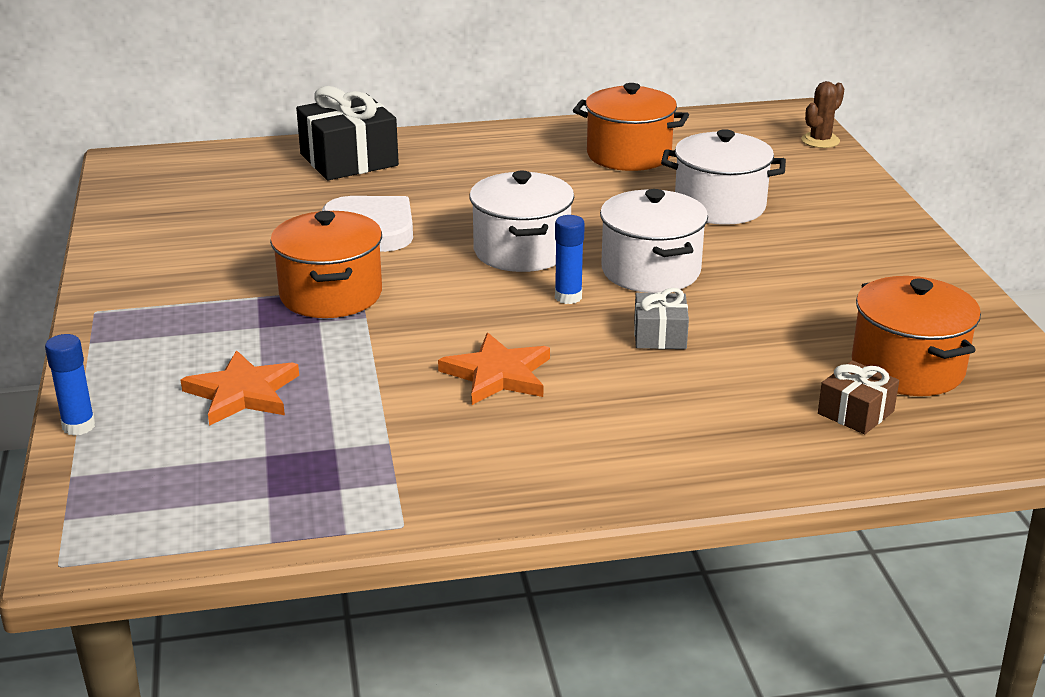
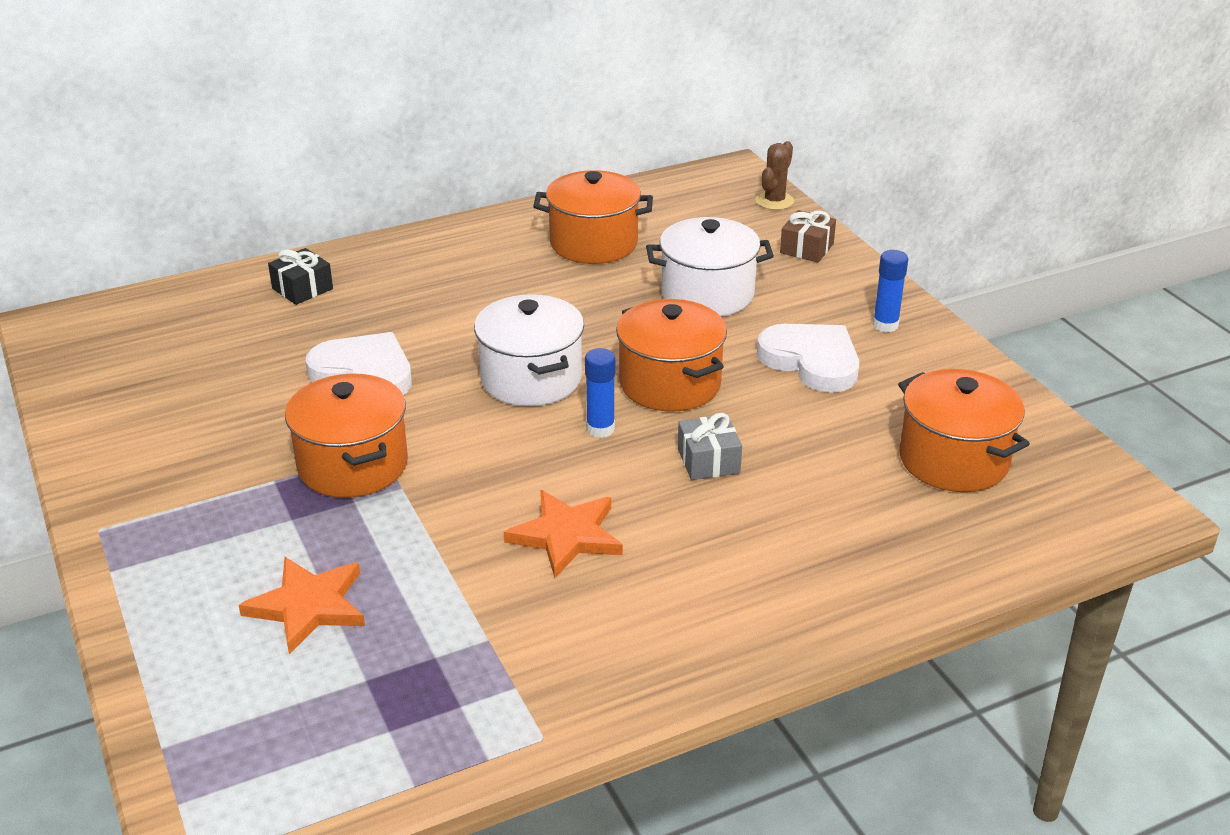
camera: 15 degrees left, 5 degrees up
(79, 426) = (143, 682): blue glue stick -> blue glue stick (885, 325)
(349, 160) = (302, 289): black gift -> black gift, size x0.54
(650, 271) = (670, 384): white pot -> orange pot
(798, 270) = (811, 361): none -> white heart
(855, 412) = (925, 520): brown gift -> brown gift (806, 248)

